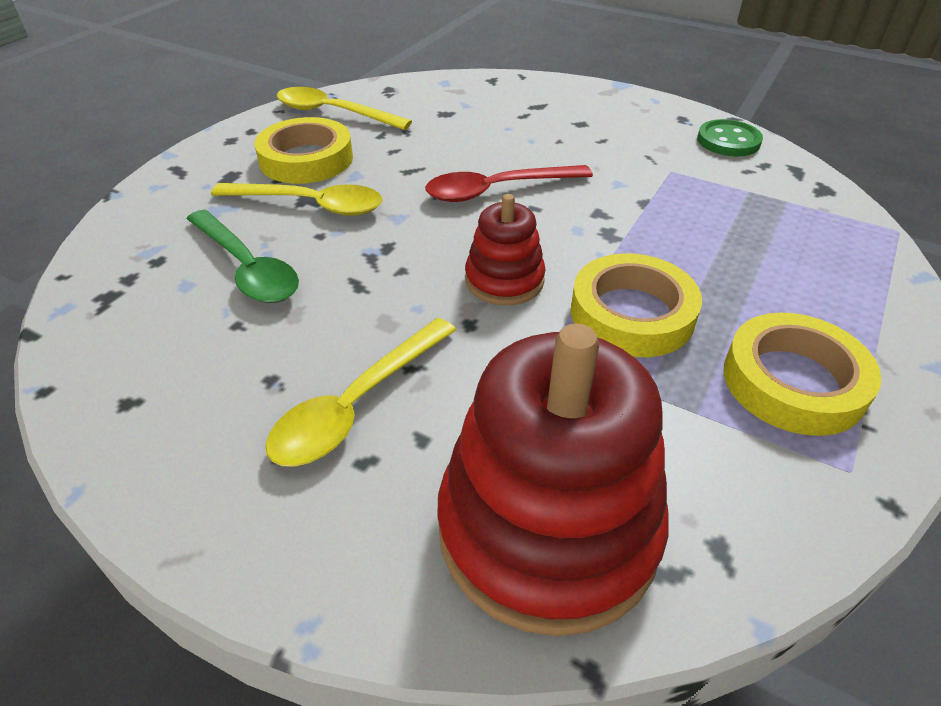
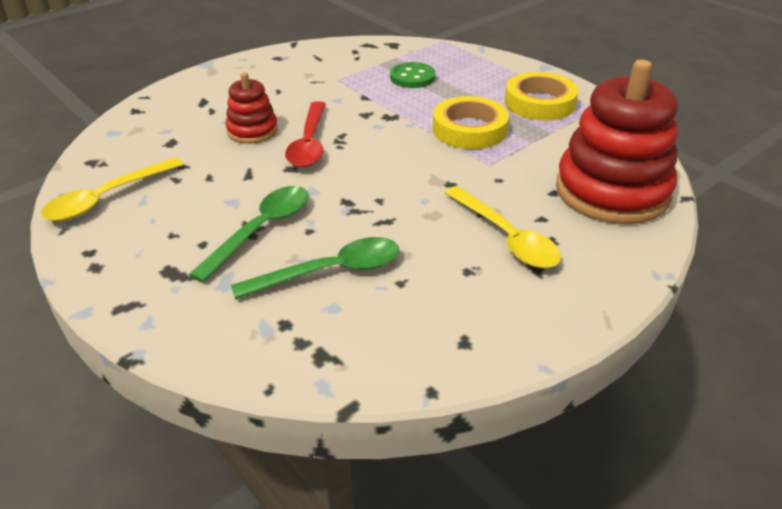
camera: 70 degrees left, 5 degrees down
(306, 159) = (181, 223): yellow tape -> none
(311, 205) = (261, 229): yellow spoon -> green spoon
(504, 280) = (415, 162): red stacking toy -> red stacking toy (252, 131)
(728, 141) = (319, 52): green button -> green button (412, 77)

